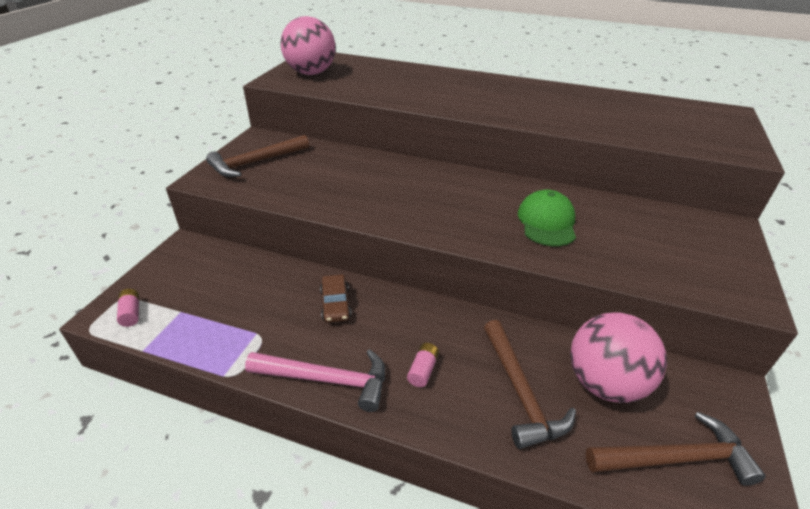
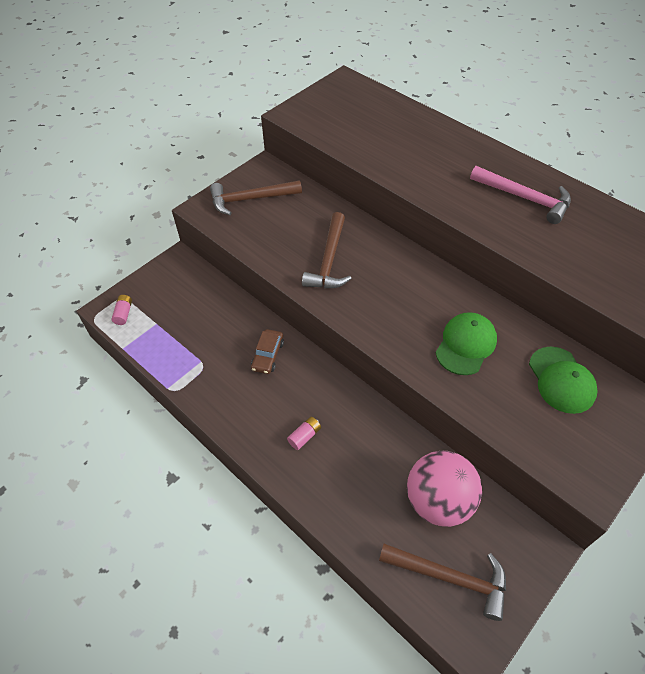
camera: 25 degrees right, 15 degrees up
(311, 73) = (329, 109): pink ball -> none
(327, 380) = (233, 418): pink hammer -> pink hammer (524, 198)
(520, 392) = (367, 481): brown hammer -> brown hammer (329, 260)
(649, 226) = (561, 380): none -> green cap

